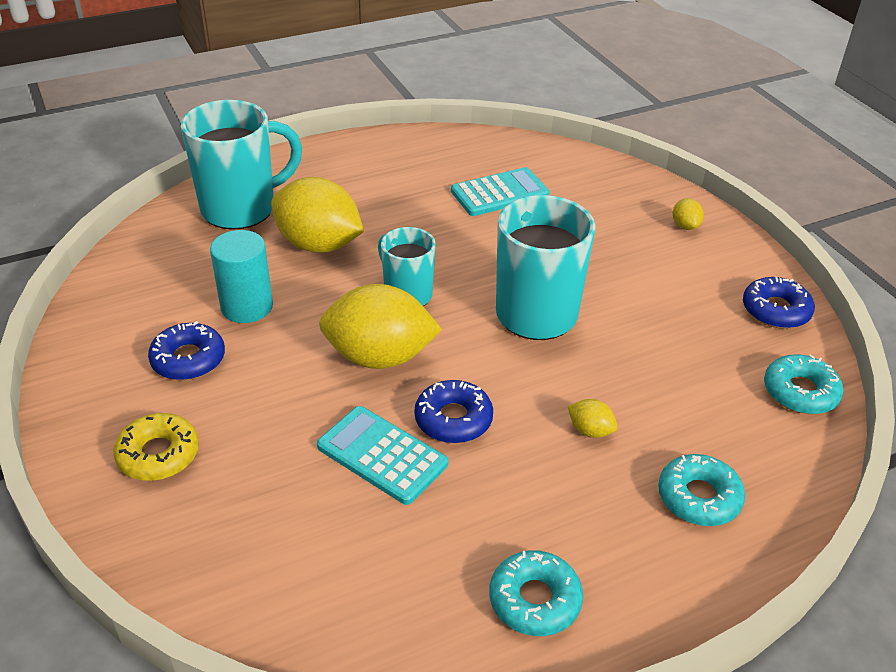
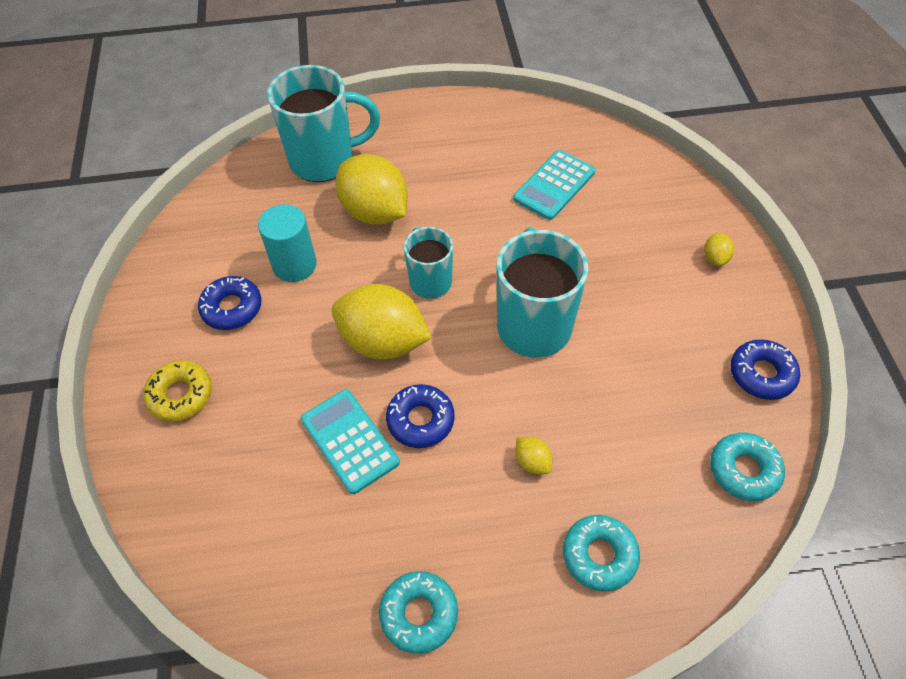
camera: 20 degrees right, 15 degrees up
(499, 193) = (554, 185): turquoise calculator -> turquoise calculator turned 135 degrees clockwise

